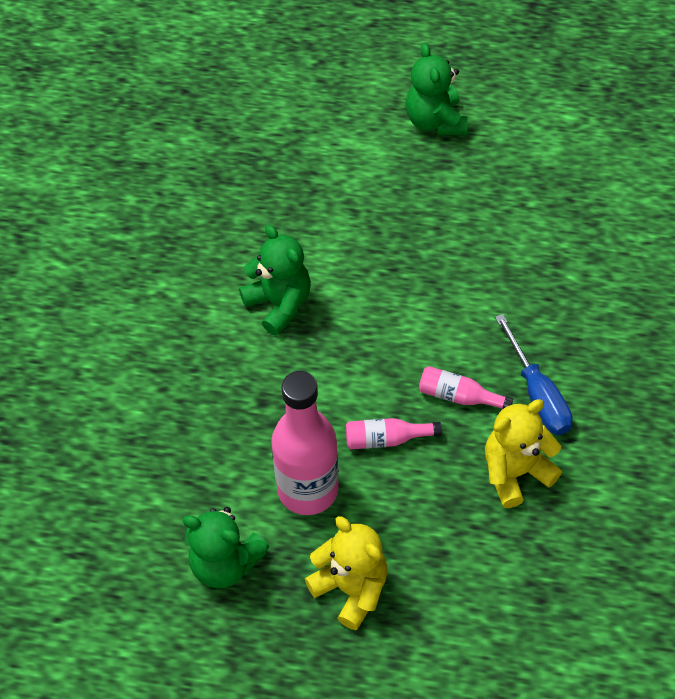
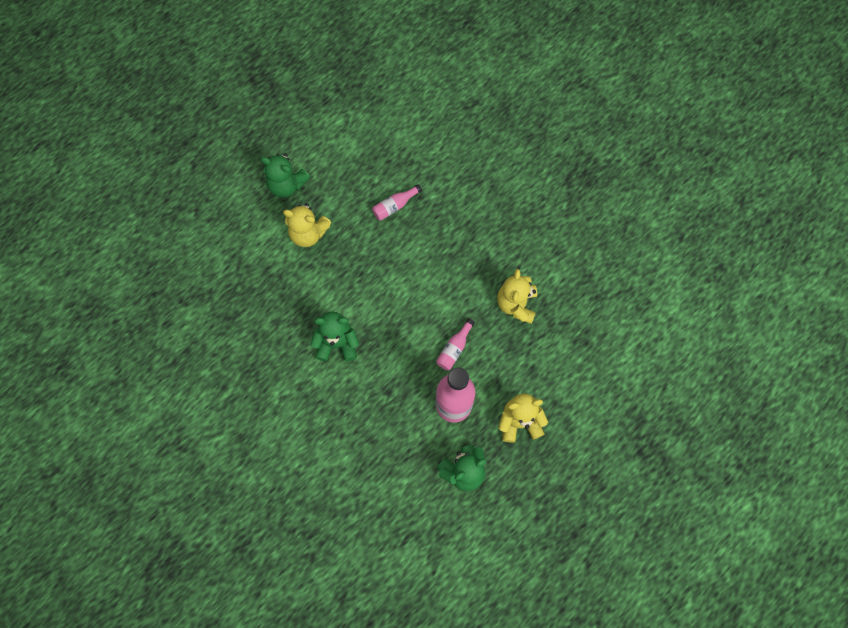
camera: 55 degrees left, 15 degrees up
(394, 182) = (308, 233): none -> yellow teddy bear
(459, 396) = (457, 298): pink bottle -> pink bottle (395, 206)
(537, 394) = (483, 262): blue screwdriver -> none

